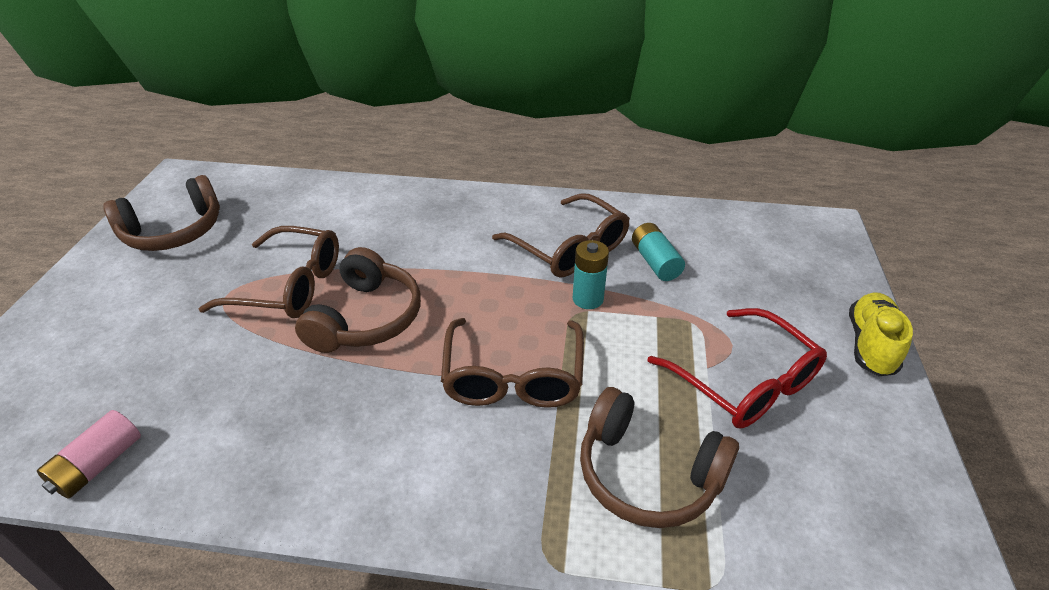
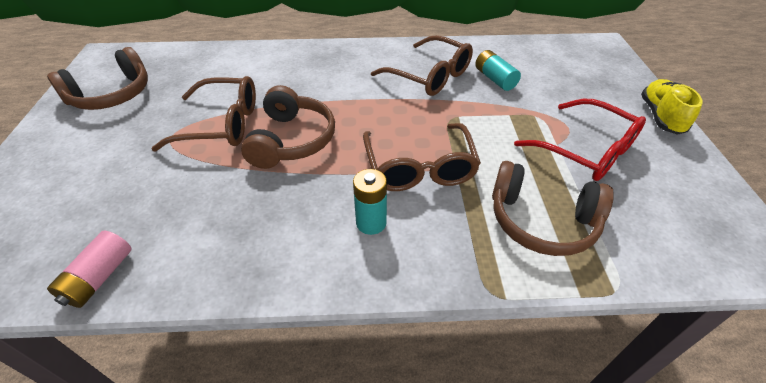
camera: 10 degrees left, 5 degrees up
(588, 299) = (455, 108): turquoise battery -> turquoise battery (371, 223)

